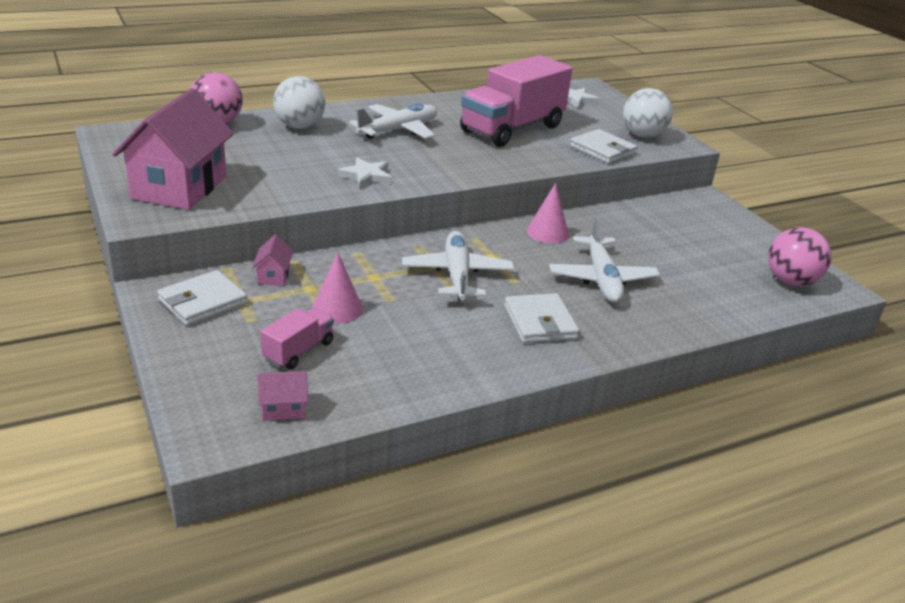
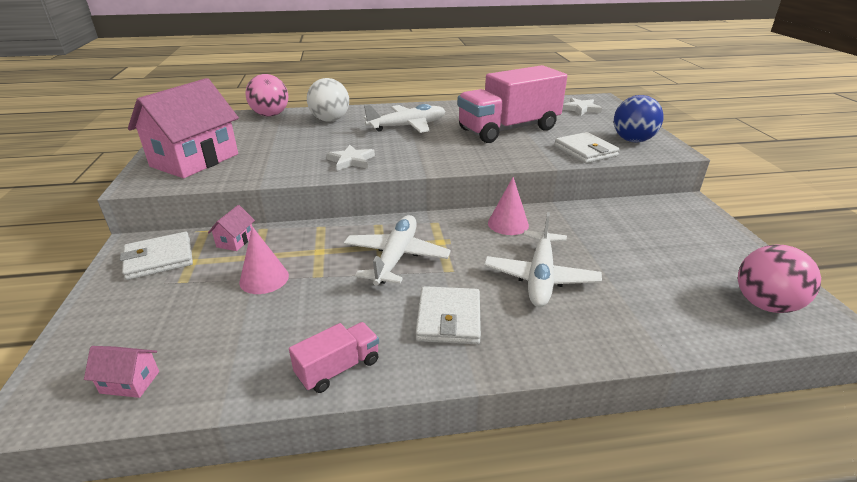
camera: 20 degrees right, 0 degrees up
(298, 351) = (196, 318): pink truck -> pink truck (338, 368)
(642, 135) = (632, 140): white ball -> blue ball

